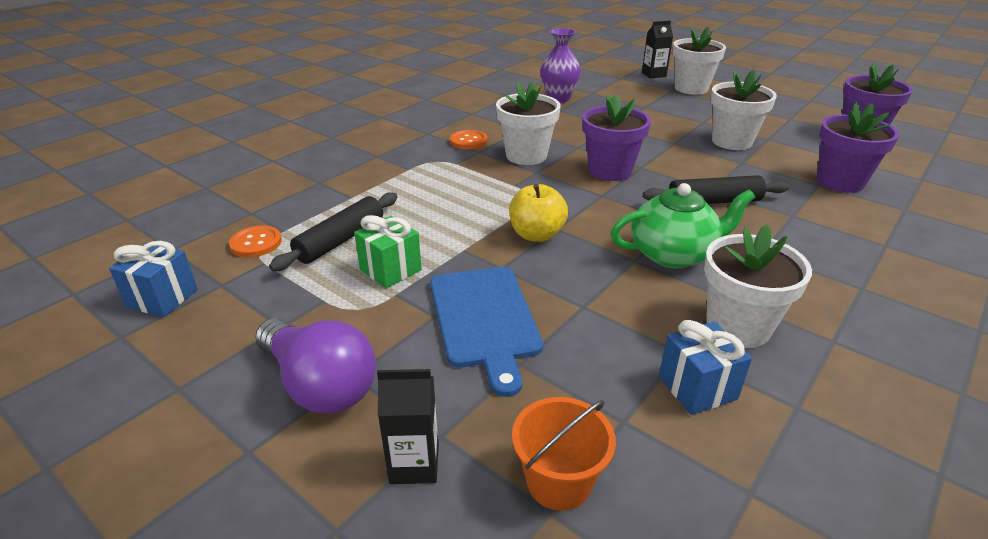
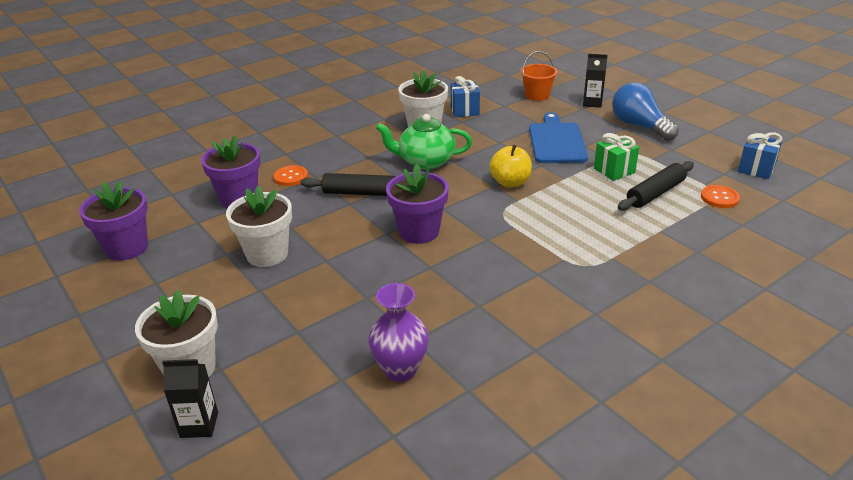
camera: 165 degrees left, 0 degrees up
(320, 384) = (639, 126): purple light bulb -> blue light bulb
(468, 141) = (547, 291): orange button -> orange button (291, 177)
(526, 156) = (489, 261): white flower pot -> none

